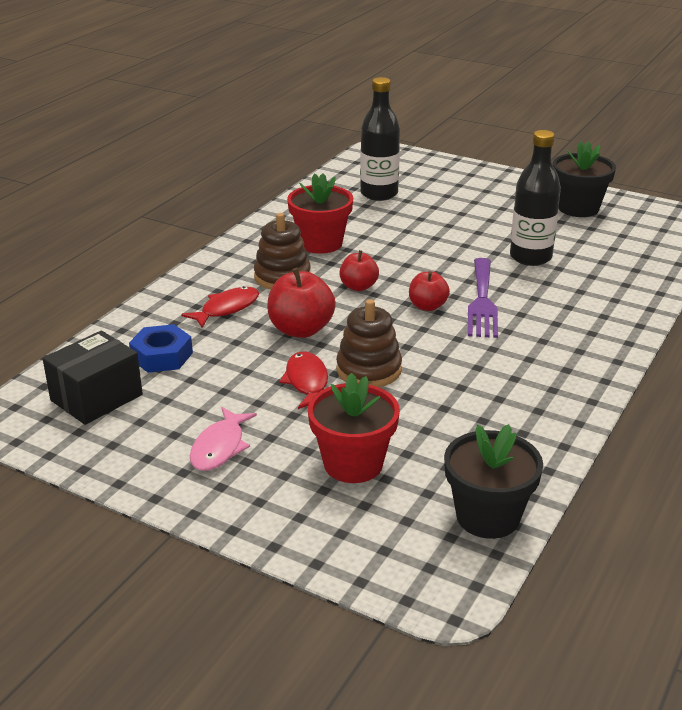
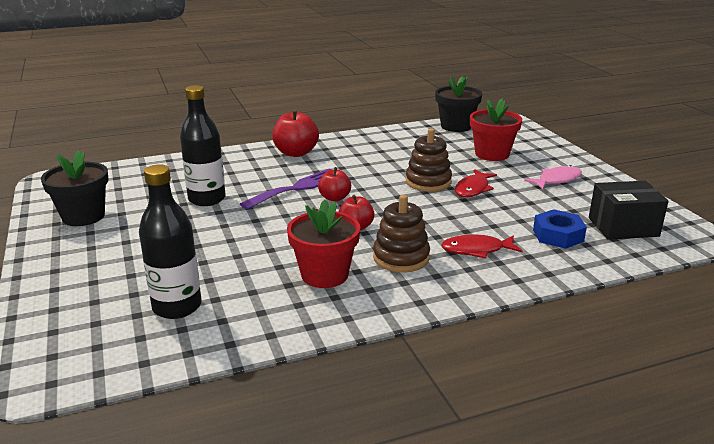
camera: 140 degrees left, 5 degrees down
(301, 330) = (439, 216): red apple -> red apple (296, 153)

